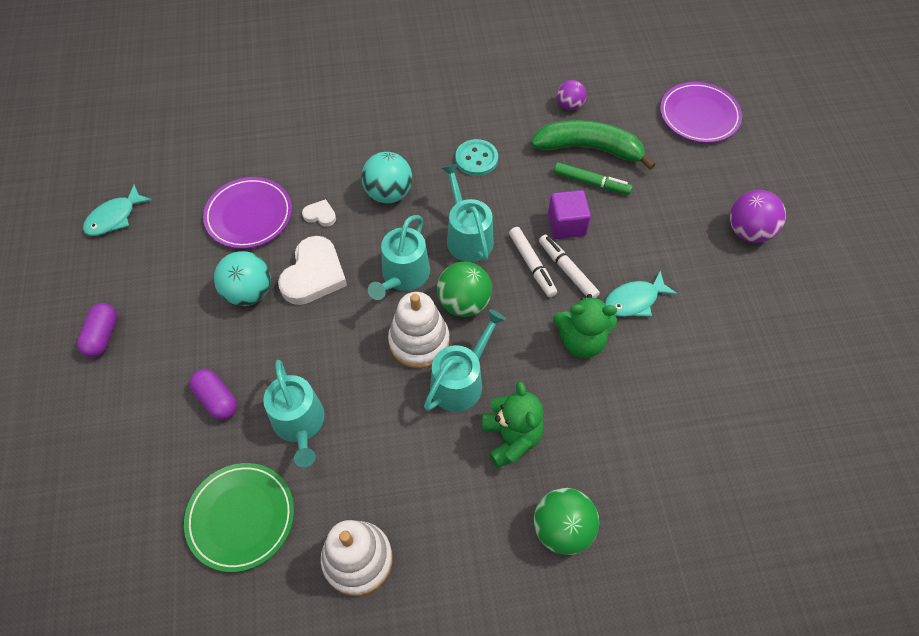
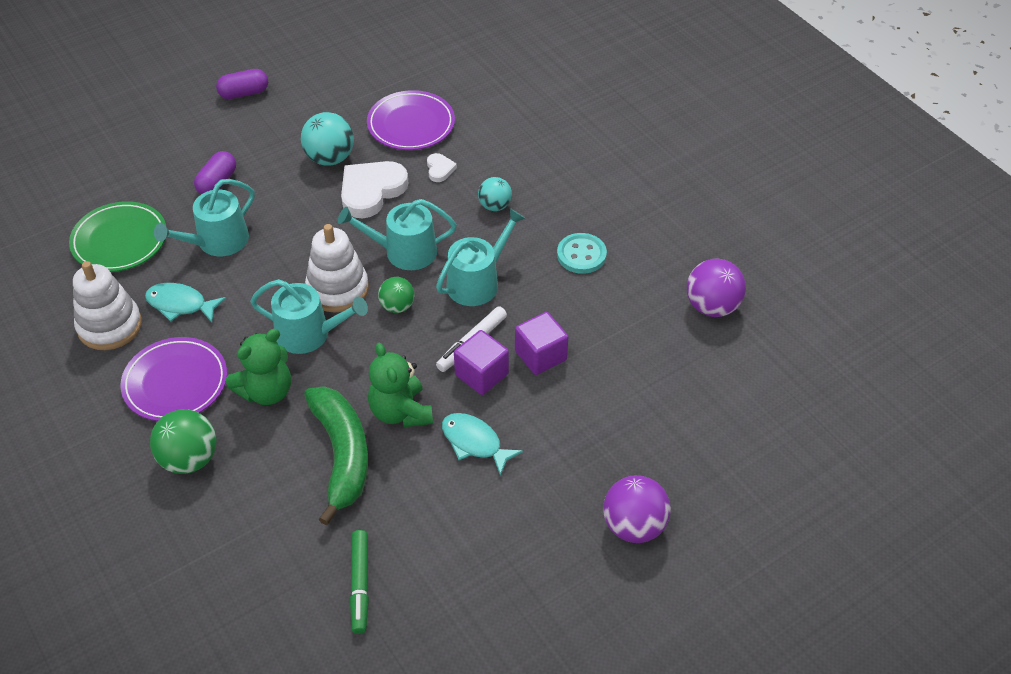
camera: 65 degrees right, 10 degrees down
(114, 217) = (360, 48): turquoise fish -> turquoise fish (180, 304)
(314, 274) = (371, 191): white heart -> white heart turned 135 degrees clockwise
(388, 193) = (495, 206): turquoise ball -> turquoise ball, size x0.63
(464, 303) = (397, 306): green ball -> green ball, size x0.63
(567, 270) = (481, 374): white marker -> purple cube
(569, 105) = (712, 306): purple ball -> purple ball, size x1.60
(589, 148) = (660, 342): green banana -> green banana (341, 455)
(591, 183) = (612, 359): green marker -> green marker (360, 585)
(699, 115) = (785, 431): purple plate -> purple plate (175, 383)

